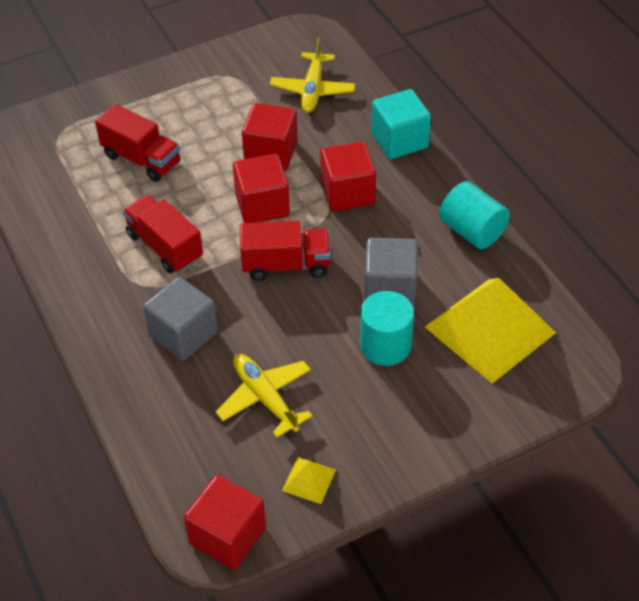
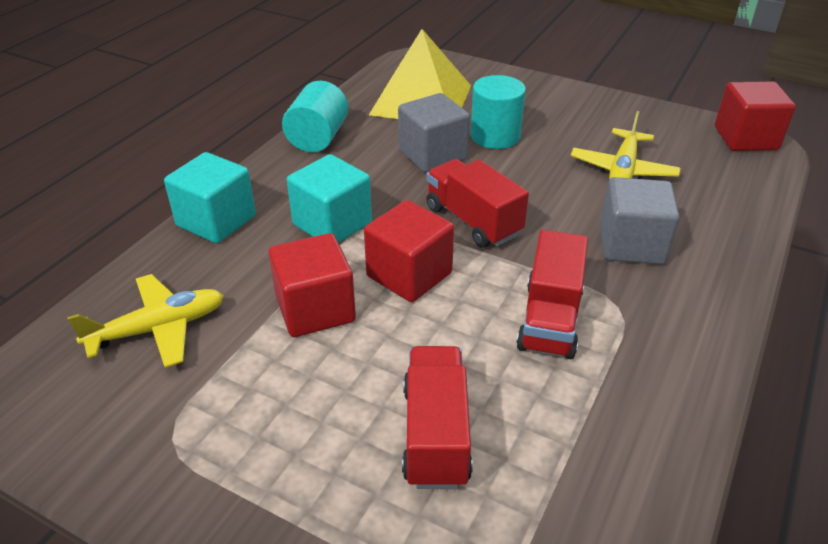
camera: 125 degrees left, 10 degrees down
(309, 480) = (654, 124): yellow pyramid -> none
(347, 193) = (332, 224): red cube -> turquoise cube

